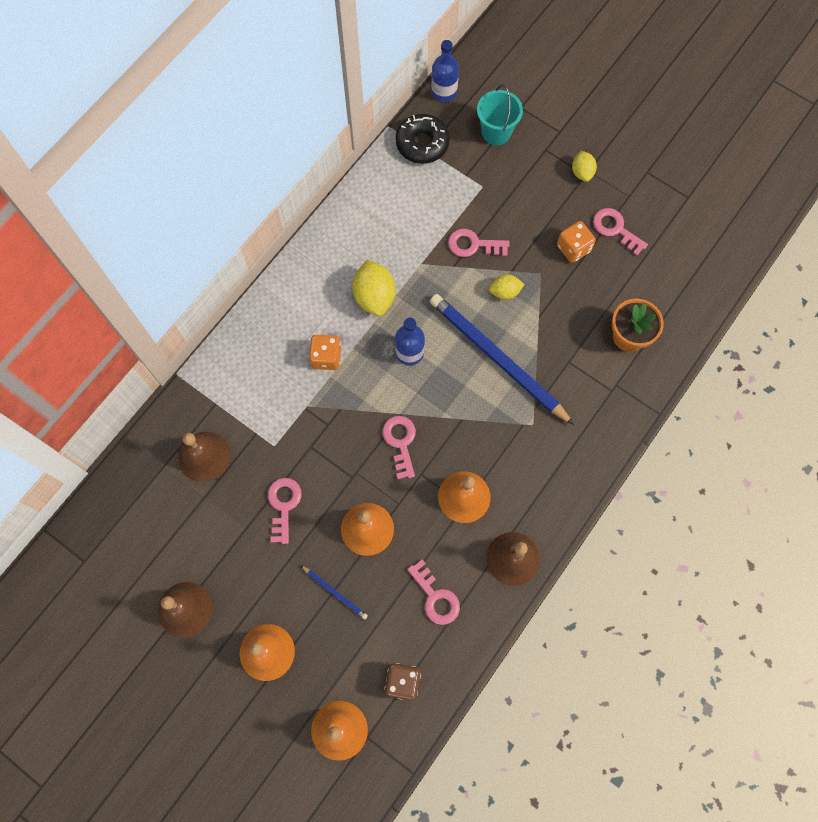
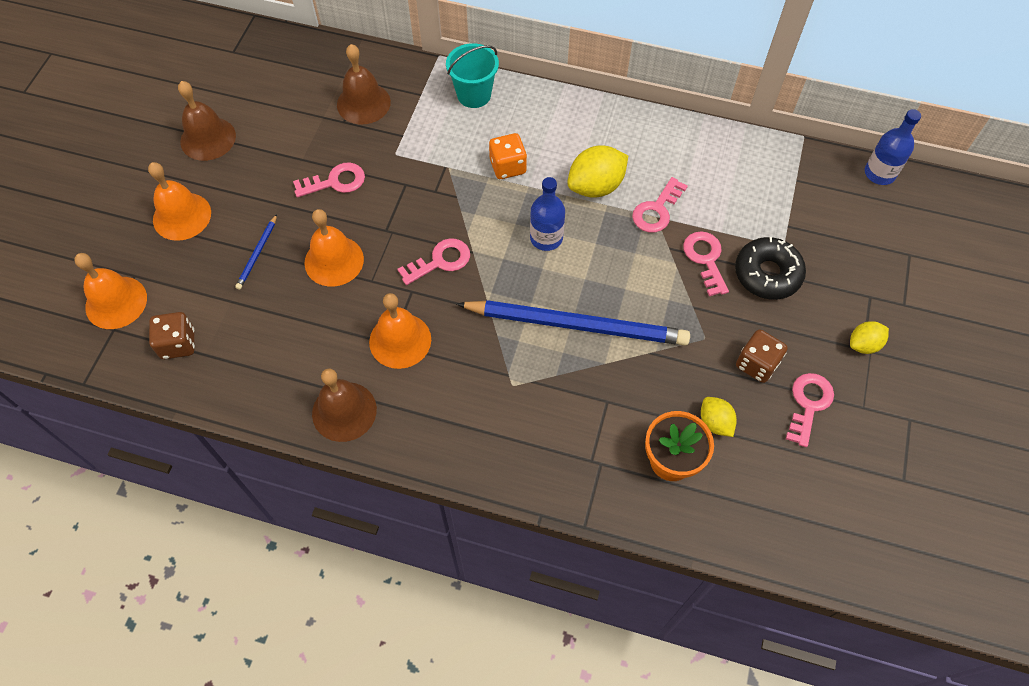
camera: 70 degrees right, 10 degrees down
(422, 144) = (802, 173): black donut -> black donut (767, 274)
(436, 597) = (278, 347): pink key -> pink key (657, 210)
(496, 132) = (861, 239): turquoise bucket -> turquoise bucket (474, 95)
(497, 359) = (577, 325): blue pencil -> blue pencil turned 75 degrees clockwise
(505, 292) = (663, 308): yellow lemon -> yellow lemon (715, 422)
(573, 248) = (756, 364): orange dice -> brown dice

